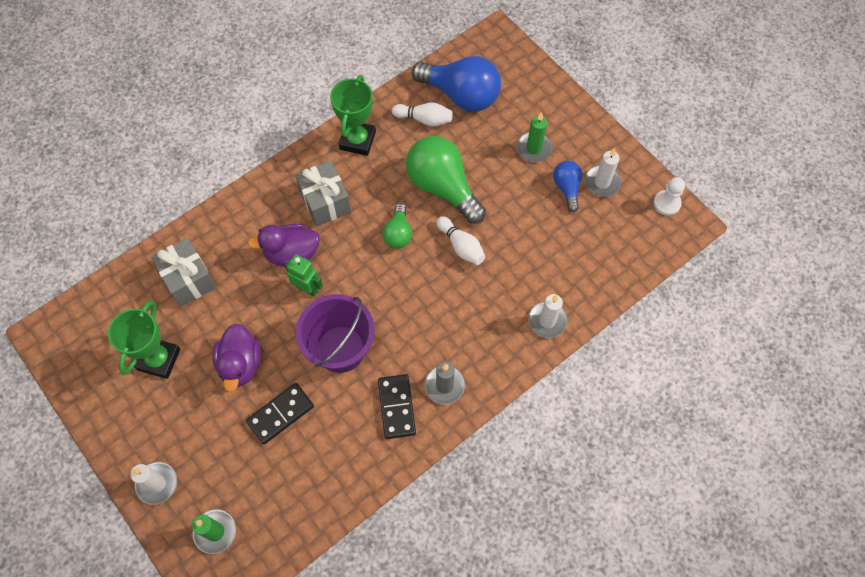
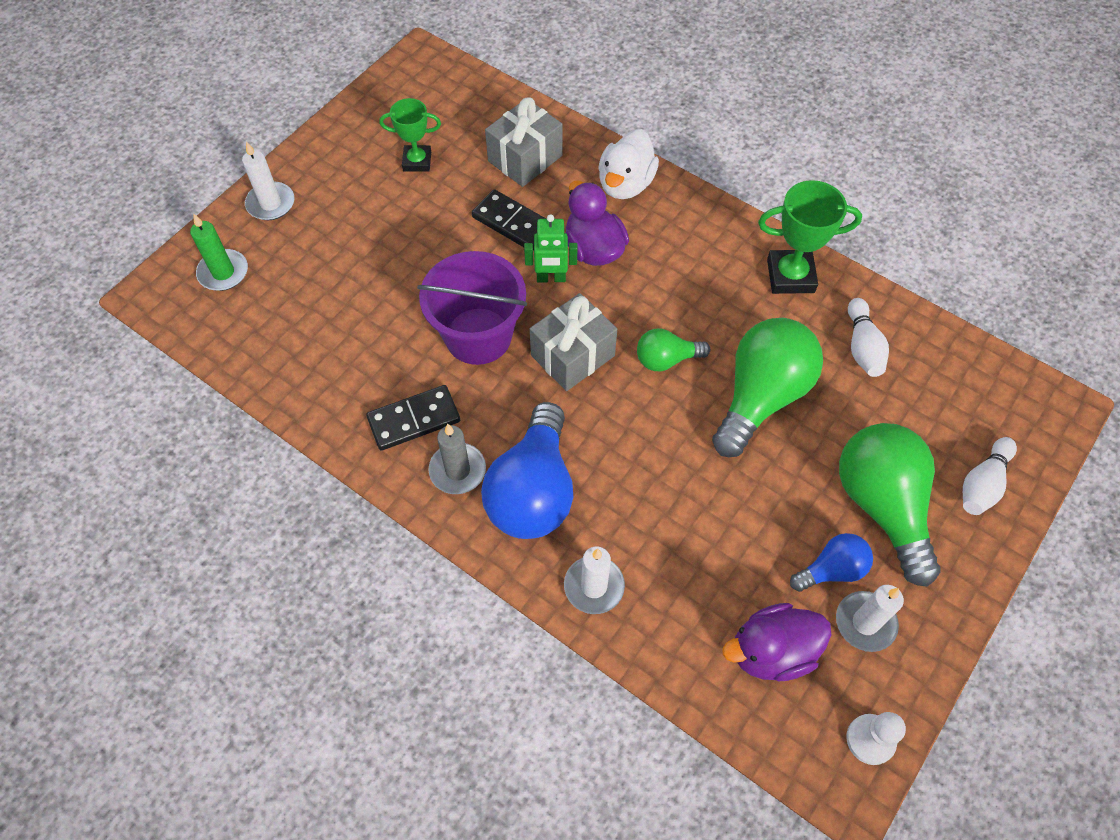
camera: 75 degrees right, 5 degrees down
(159, 359) = (417, 161): green trophy -> green trophy, size x0.66
(240, 364) = (430, 239): purple duck -> purple duck (771, 651)
(241, 217) = (625, 184): none -> white duck
(280, 414) = (377, 296): black domino -> black domino (512, 223)
(307, 288) = (551, 278): green robot -> green robot turned 75 degrees clockwise
(325, 202) = (681, 264): grey gift -> grey gift (572, 355)
(461, 95) = (927, 384): blue light bulb -> blue light bulb (533, 491)
(461, 246) = (675, 442): white bowling pin -> white bowling pin (982, 484)
(533, 148) = (882, 505): green candle -> green light bulb

